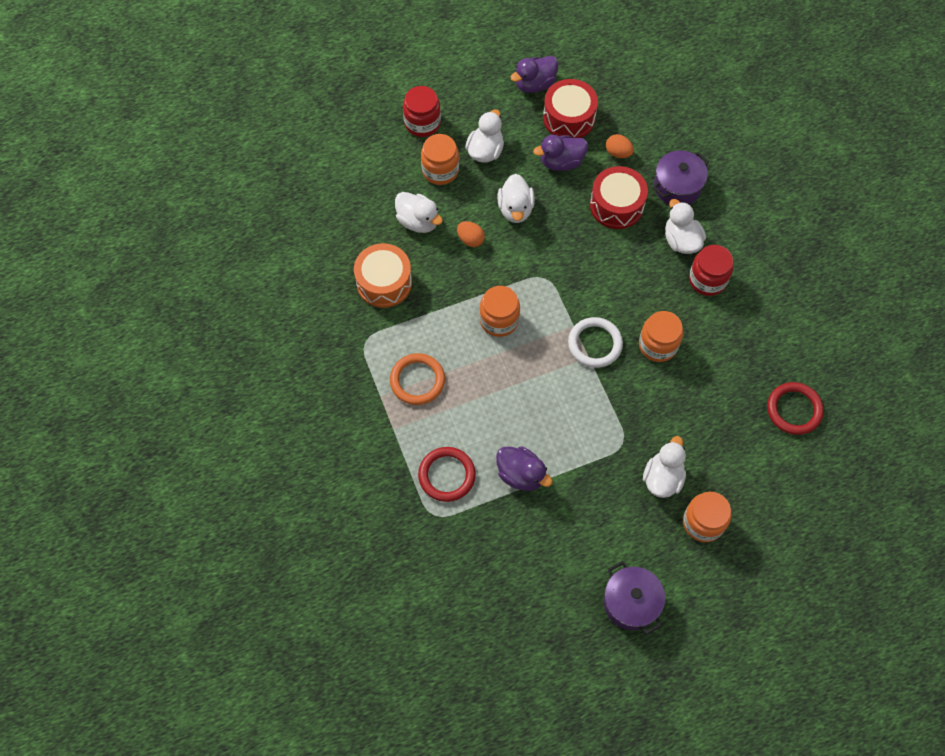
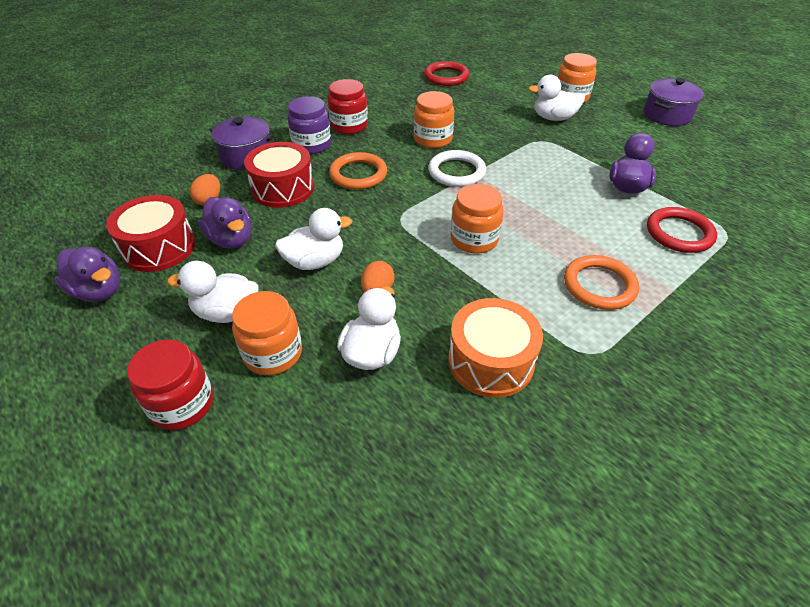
camera: 110 degrees left, 20 degrees down
(618, 265) = (358, 174): none -> orange ring
(681, 240) = (312, 145): white duck -> purple jar

